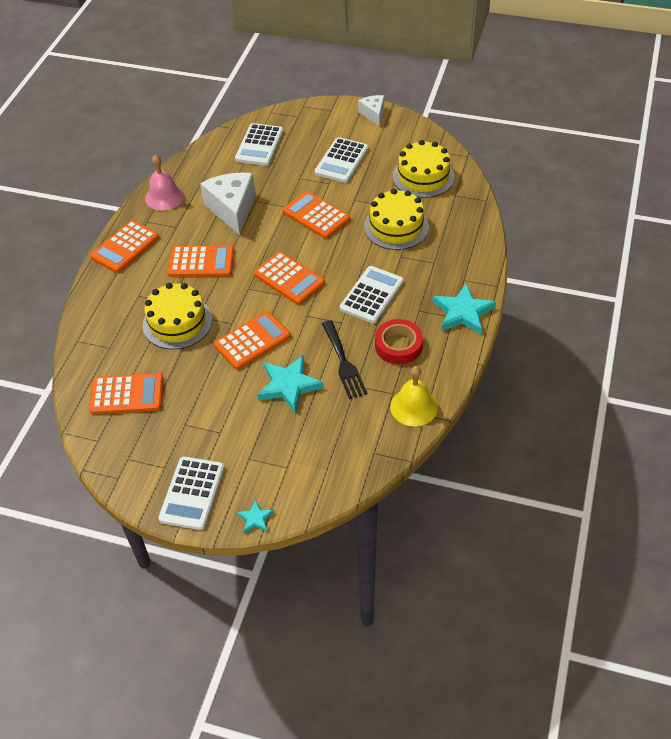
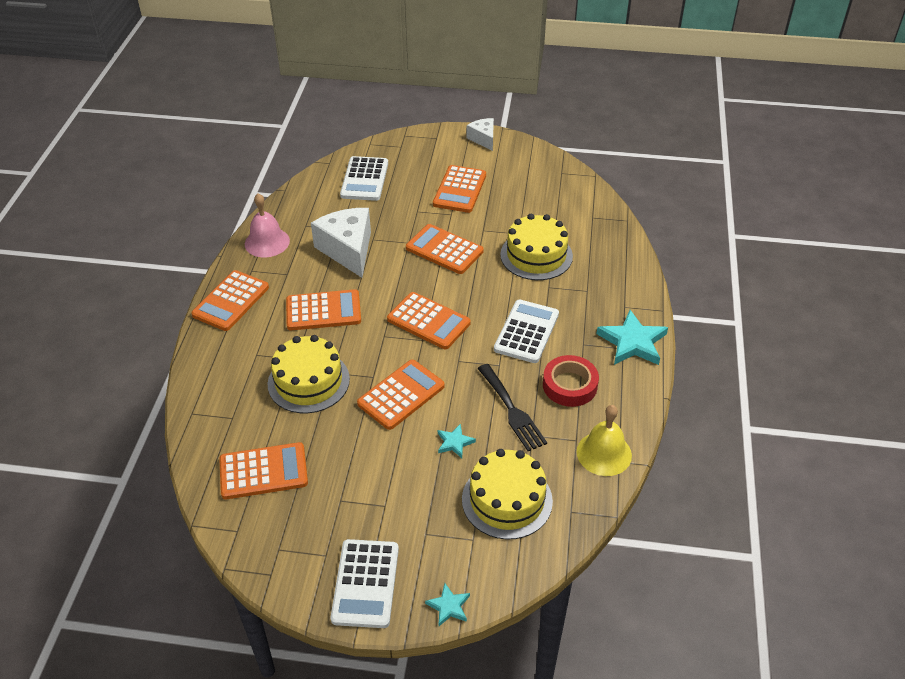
camera: 10 degrees left, 5 degrees down
(289, 385) = (454, 442): turquoise star -> turquoise star, size x0.51
(341, 161) = (459, 190): white calculator -> orange calculator
(423, 176) = (553, 200): yellow cake -> yellow cake (507, 500)

